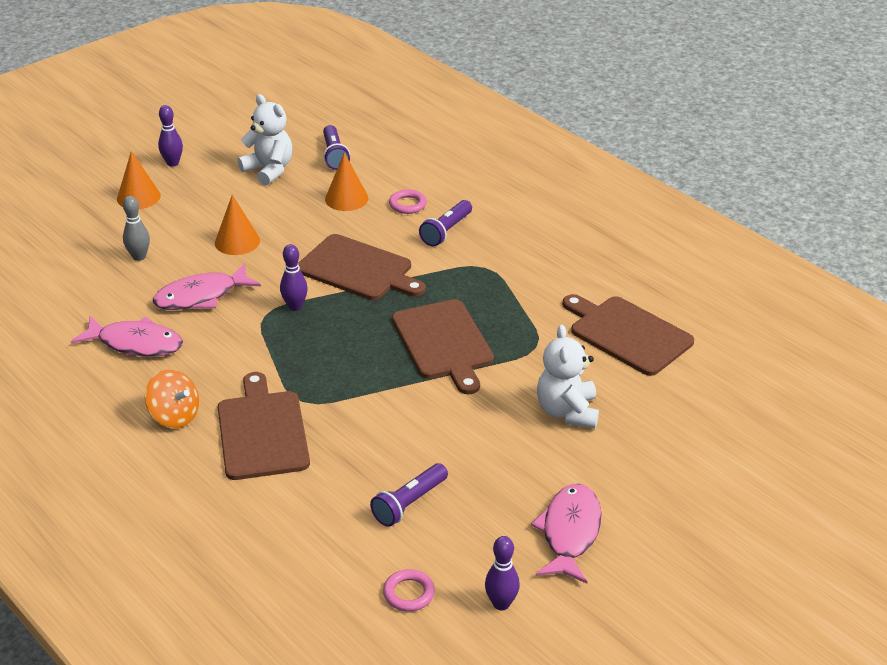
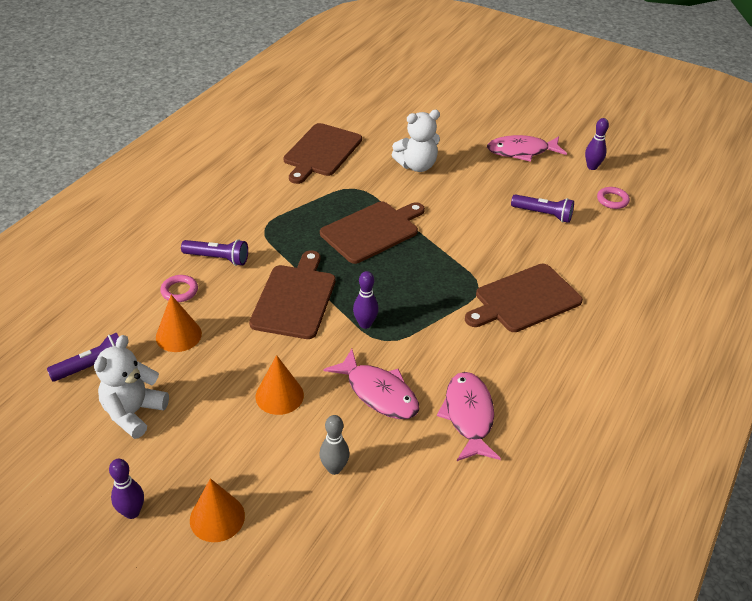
camera: 110 degrees left, 5 degrees up
(174, 416) = (540, 355): orange spinning top -> none

